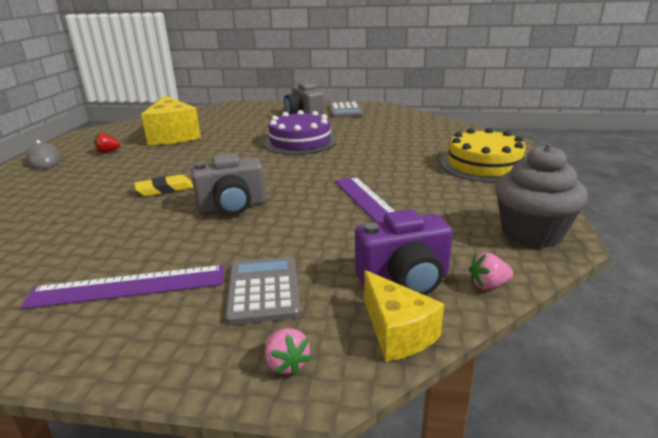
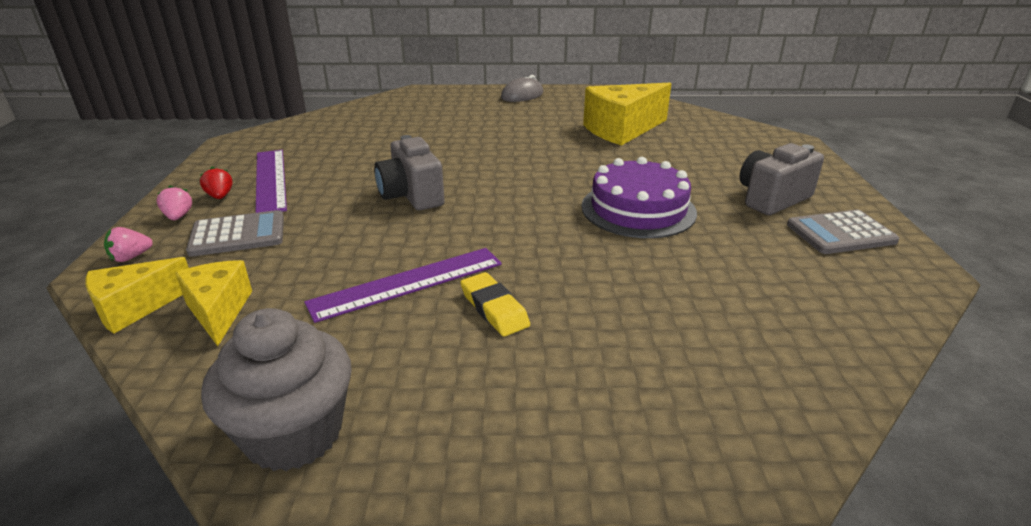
camera: 80 degrees right, 5 degrees up
(108, 152) = (555, 112): red strawberry -> red strawberry (220, 196)
(165, 189) = (456, 157): yellow eraser -> yellow eraser (494, 309)
(404, 280) = (219, 311): purple camera -> yellow cheese
(484, 165) = (588, 405): yellow cake -> none
(488, 285) = (179, 372): pink strawberry -> pink strawberry (178, 217)

